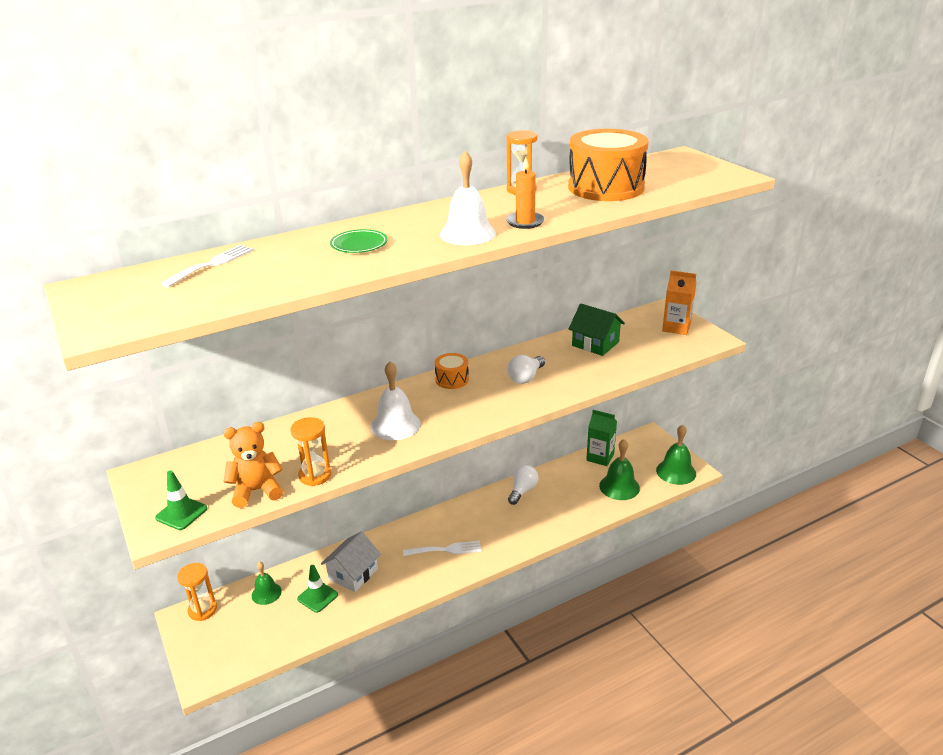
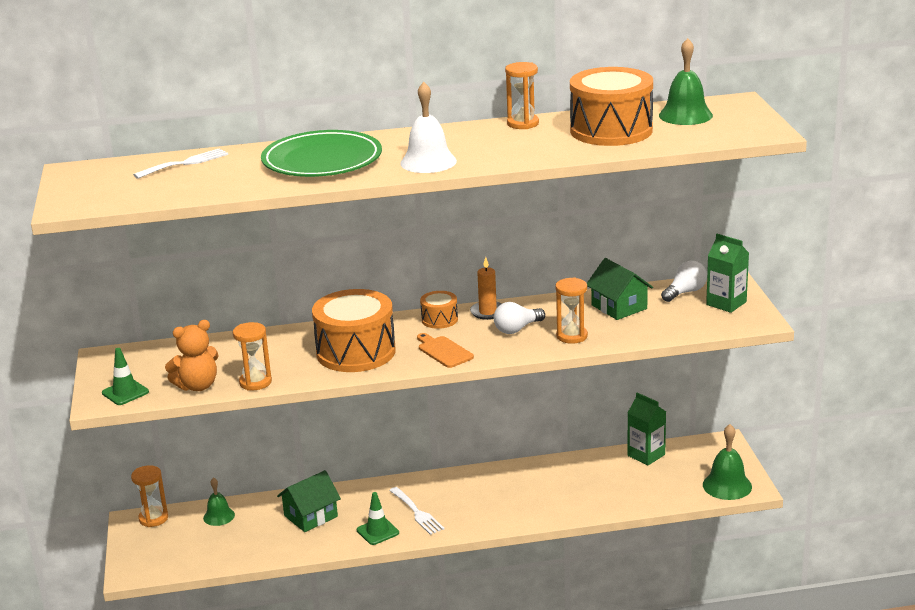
camera: 20 degrees right, 5 degrees down
(256, 491) = (197, 386): orange teddy bear -> orange teddy bear turned 150 degrees clockwise
(317, 597) = (266, 529): green traffic cone -> green traffic cone (377, 531)
(353, 574) = (311, 516): white house -> green house
(359, 244) = (322, 160): green plate -> green plate, size x2.16
(395, 425) = (356, 352): white bell -> orange drum
(446, 549) = (417, 513): white fork -> white fork turned 45 degrees clockwise
(476, 410) = (443, 351): none -> orange cutting board
(522, 491) = (534, 473): white light bulb -> white light bulb (685, 292)
(525, 222) = (493, 157): orange candle -> orange candle (488, 312)
(577, 377) = (572, 336): none -> orange hourglass
(619, 487) = (648, 488): green bell -> green bell (685, 115)
(676, 327) = (726, 303): orange carton -> green carton

